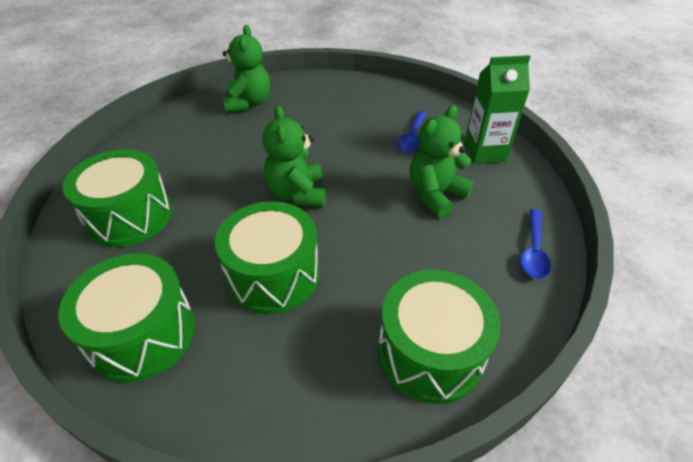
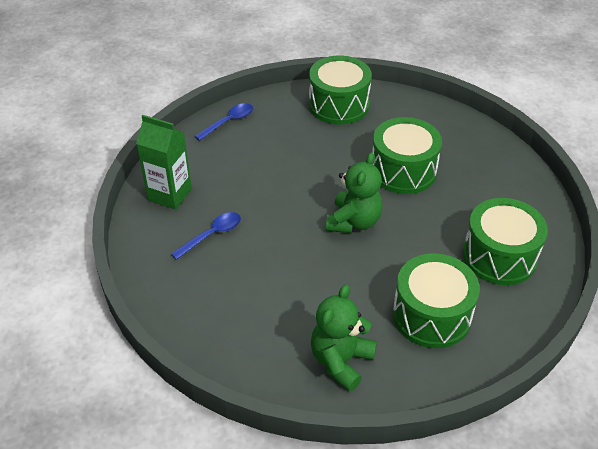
camera: 150 degrees left, 0 degrees up
(143, 334) = (495, 169): green drum -> green drum (431, 315)
(435, 195) = (249, 178): green teddy bear -> none

